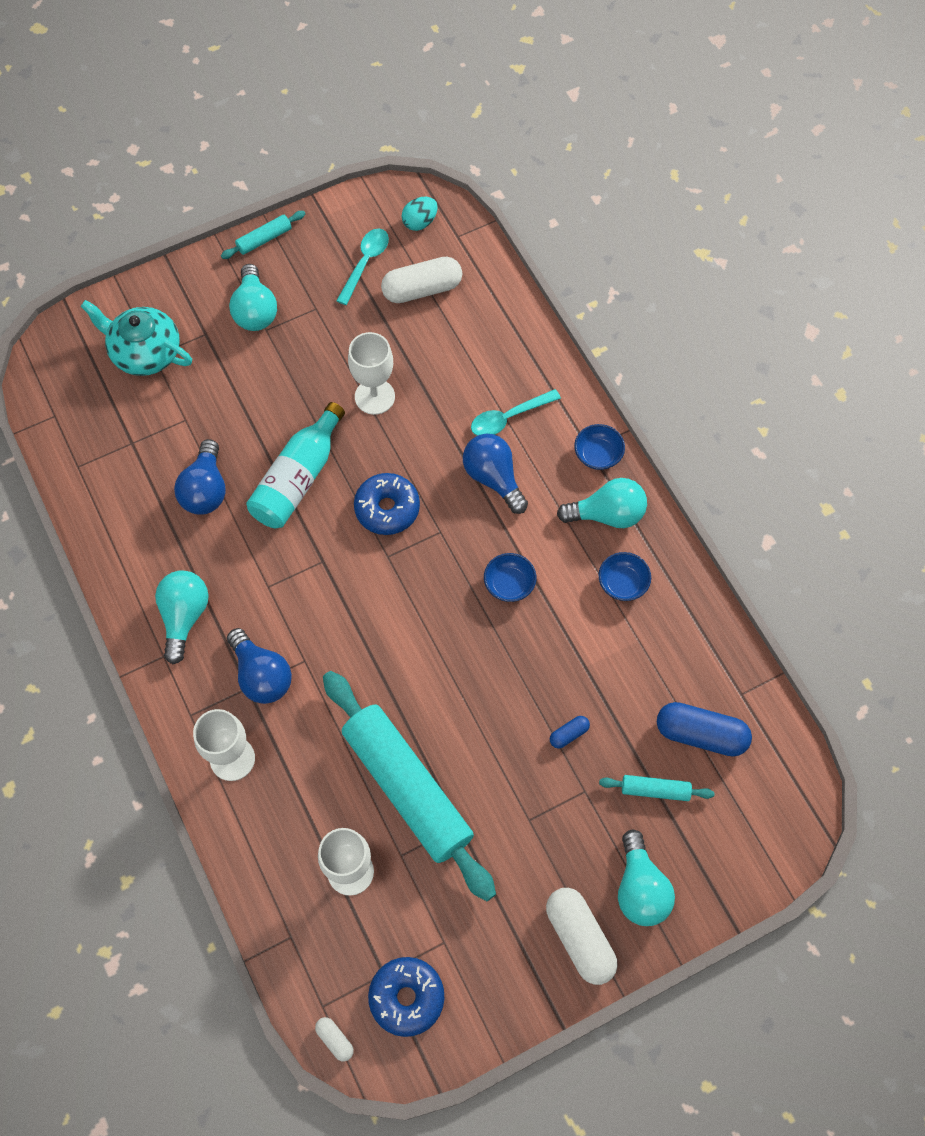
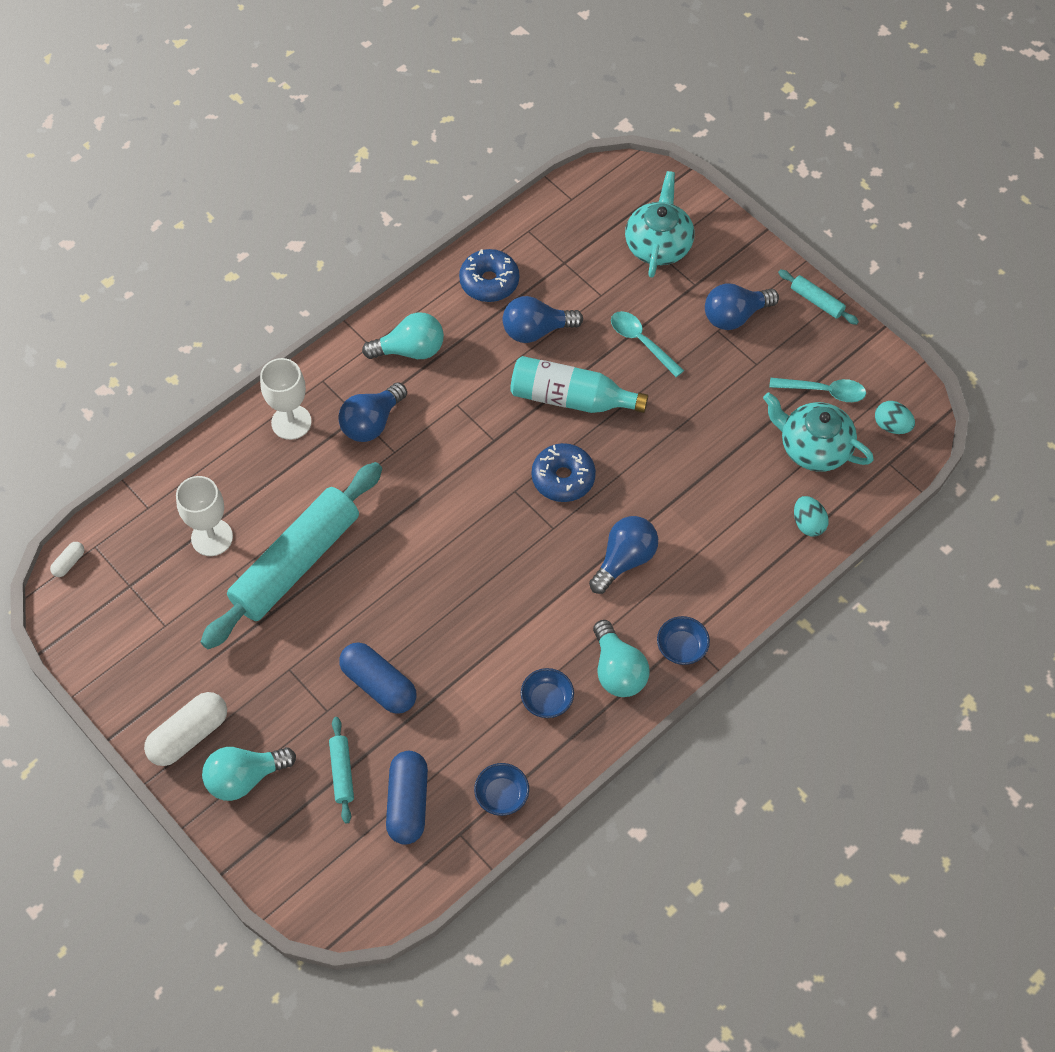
camera: 75 degrees right, 5 degrees down
(255, 310) = (735, 316): turquoise light bulb -> blue light bulb
(374, 396) = (678, 437): white goblet -> none
(406, 997) = (112, 608): blue donut -> blue donut (489, 282)
(422, 289) = (813, 447): white capsule -> turquoise teapot
(500, 317) = (808, 524): none -> turquoise egg
(509, 417) = (695, 558): turquoise spoon -> turquoise spoon (641, 342)
(509, 584) = (516, 599): blue bowl -> blue bowl (502, 795)
(569, 734) = (379, 685): blue capsule -> blue capsule, size x2.11

